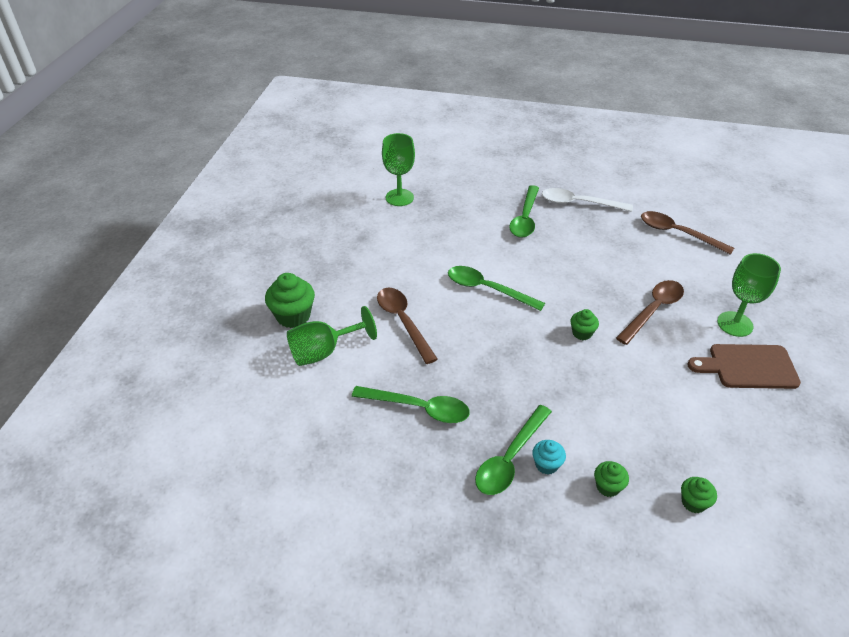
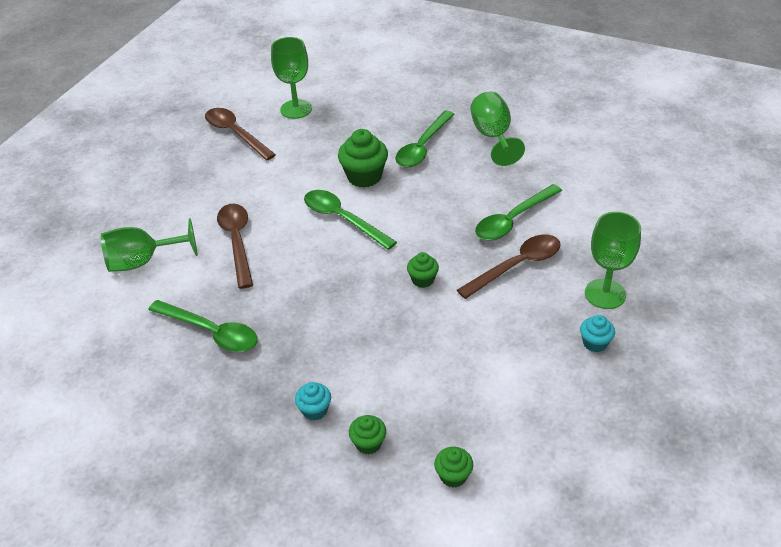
camera: 15 degrees right, 0 degrees up
(293, 316) = (129, 221): green cupcake -> green cupcake (364, 176)
(510, 458) = (280, 397): green spoon -> green spoon (513, 220)
(579, 203) = (493, 137): white spoon -> green goblet
(677, 233) = (592, 183): brown spoon -> brown spoon (235, 134)
(748, 367) = (595, 343): brown cutting board -> turquoise cupcake

